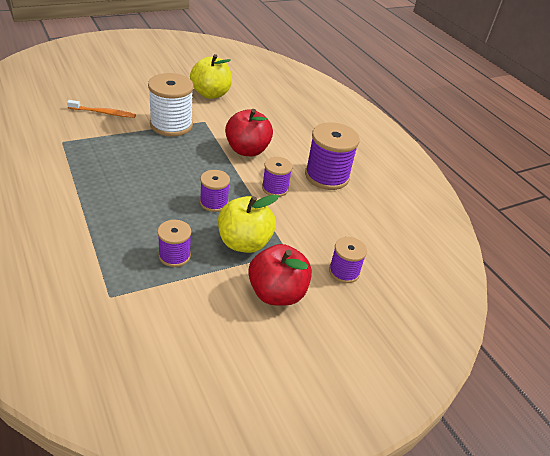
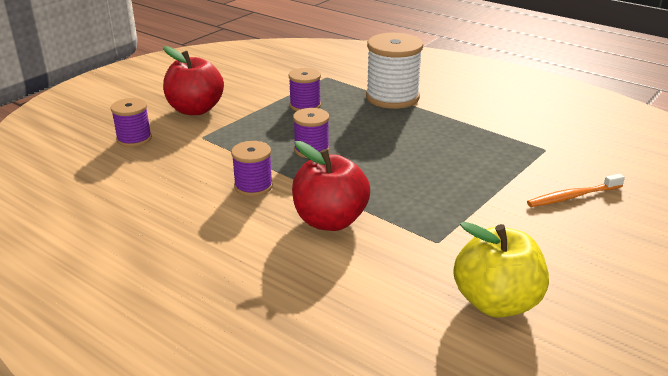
camera: 160 degrees right, 10 degrees down
(171, 125) = (470, 215): white spool -> white spool (392, 97)
(244, 243) = (250, 130): yellow apple -> none
(327, 176) = (189, 226): purple spool -> none

